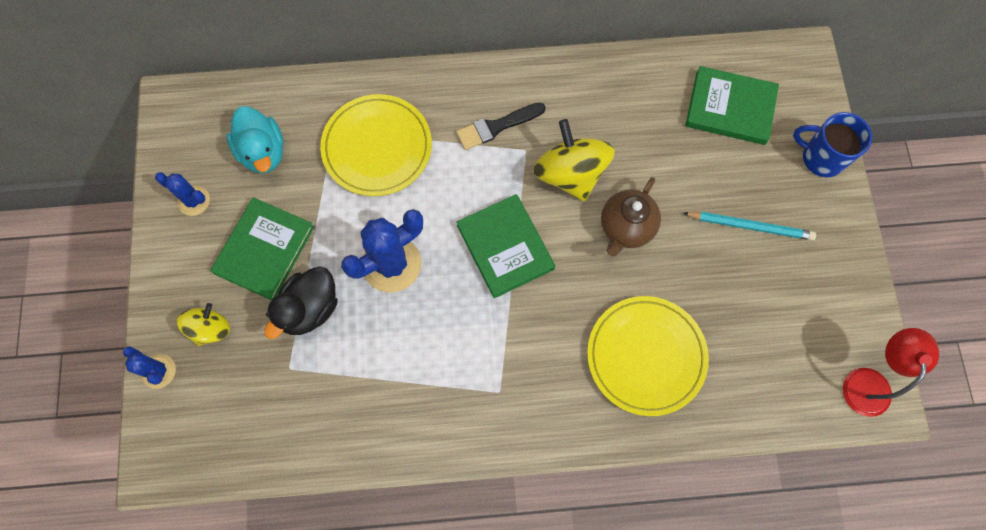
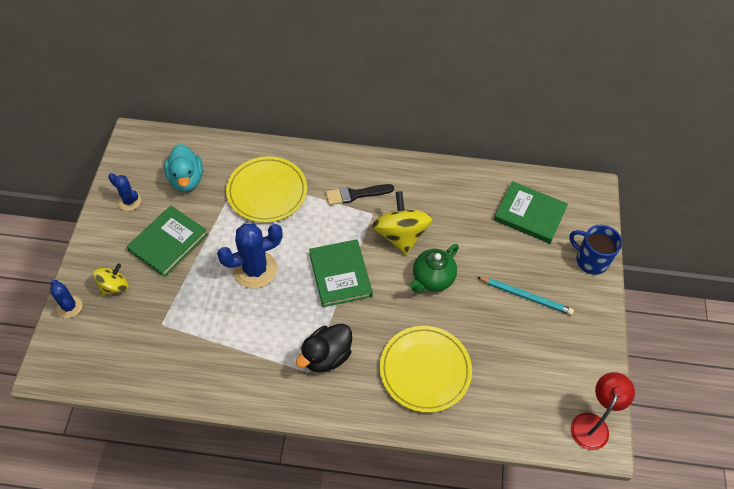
camera: 10 degrees right, 15 degrees down
(309, 309) = (188, 287): black duck -> black duck (326, 356)
(626, 228) = (432, 279): brown teapot -> green teapot

